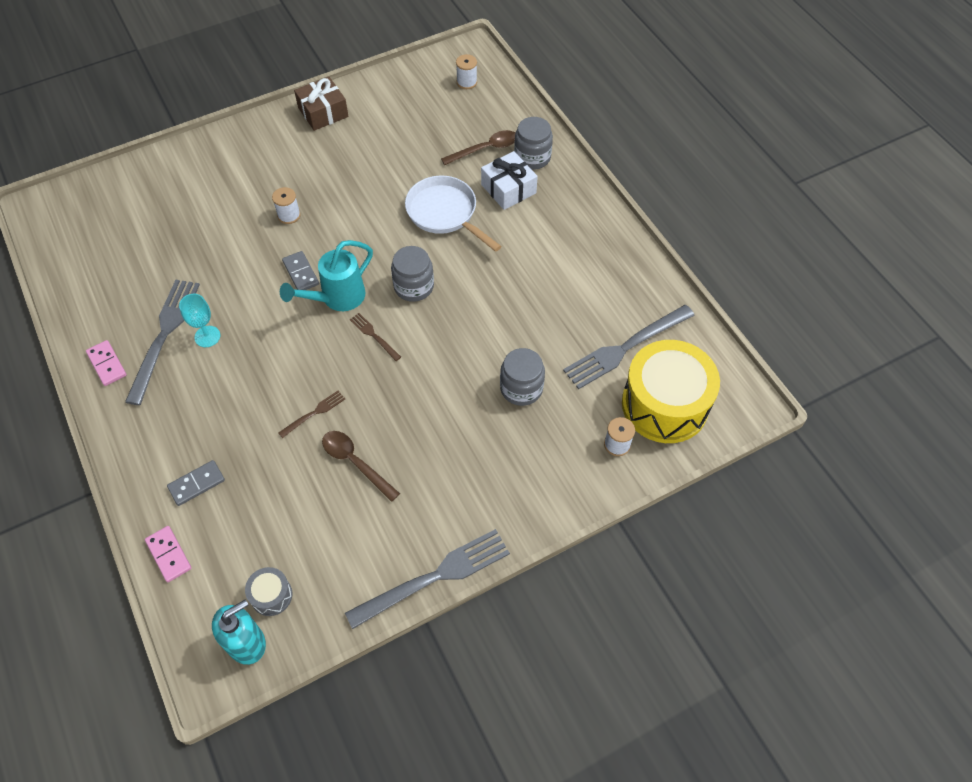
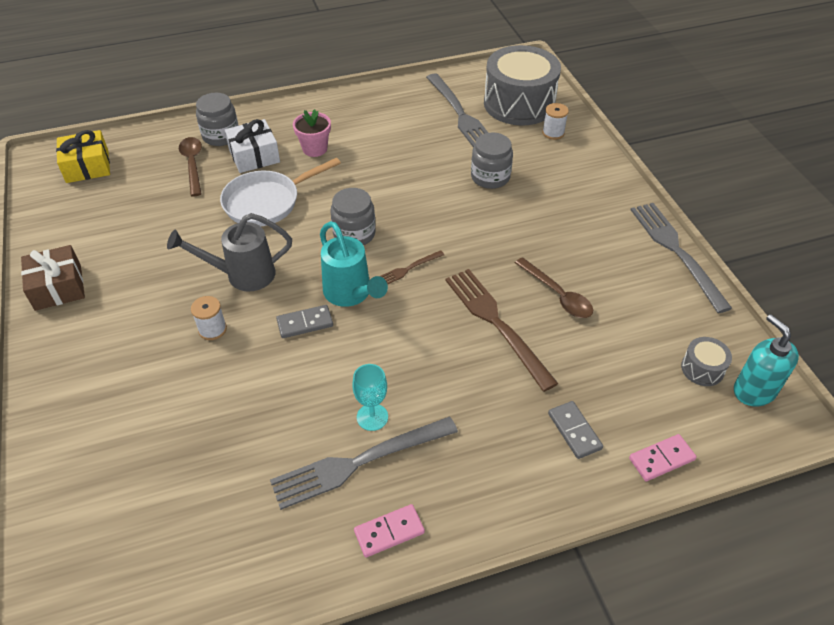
camera: 80 degrees left, 10 degrees down
(164, 334) = (357, 463): grey fork -> grey fork turned 45 degrees counterclockwise
(314, 413) = (495, 322): brown fork -> brown fork, size x2.11
(350, 219) = (243, 275): none -> grey watering can
(355, 462) = (557, 295): brown spoon -> brown spoon turned 90 degrees counterclockwise
(466, 82) = (87, 166): white spool -> yellow gift
(531, 232) = (315, 149): none -> pink flower pot
(664, 404) = (519, 104): yellow drum -> grey drum

